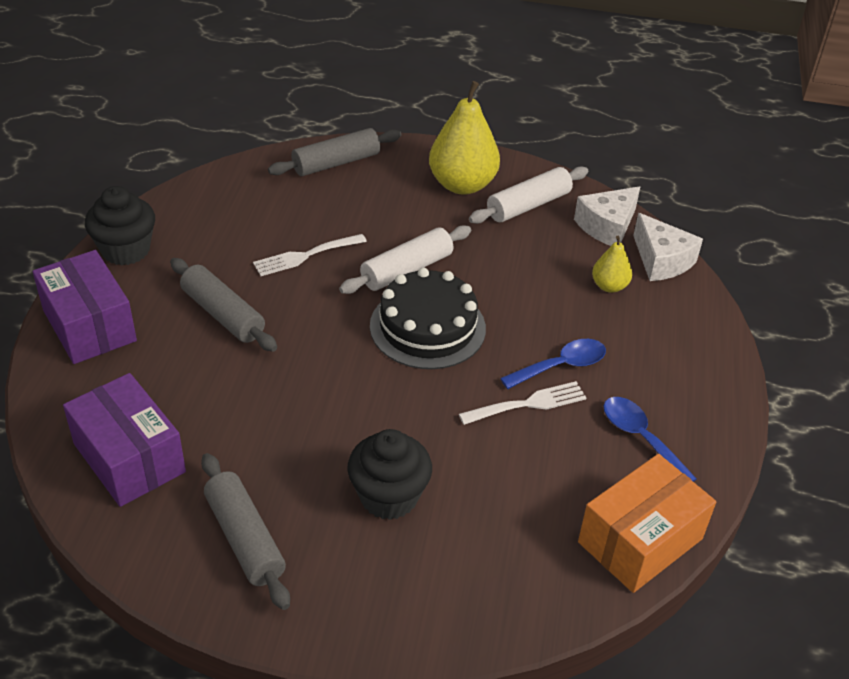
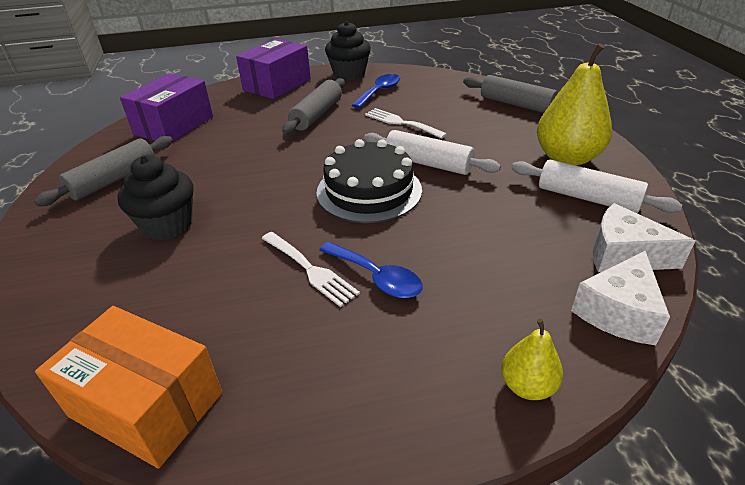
camera: 70 degrees right, 5 degrees down
(609, 286) = (527, 280): yellow pear -> yellow pear (527, 386)
(640, 437) = (305, 365): blue spoon -> blue spoon (379, 91)

